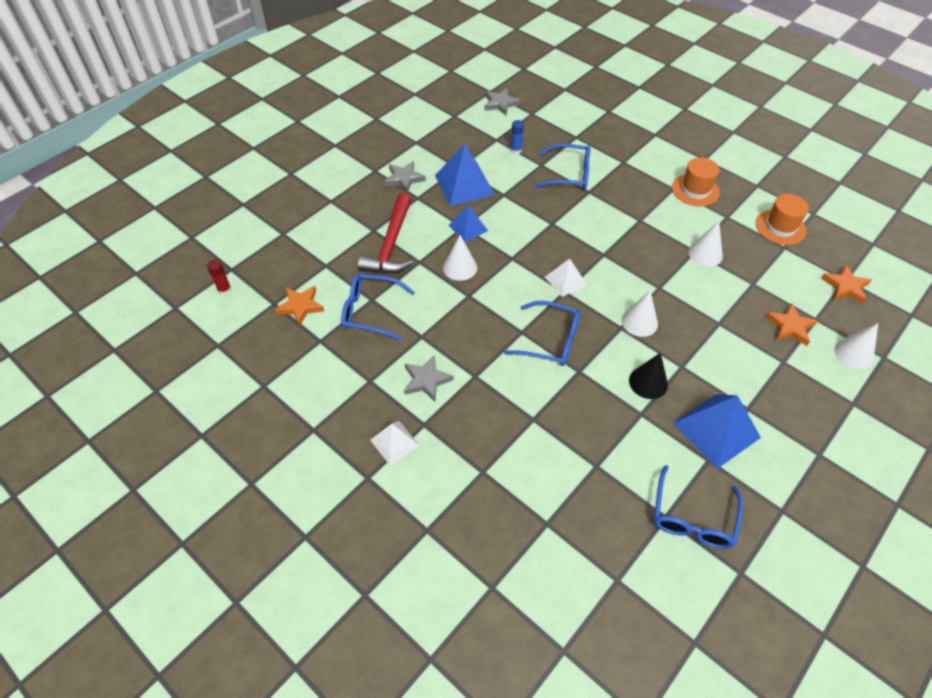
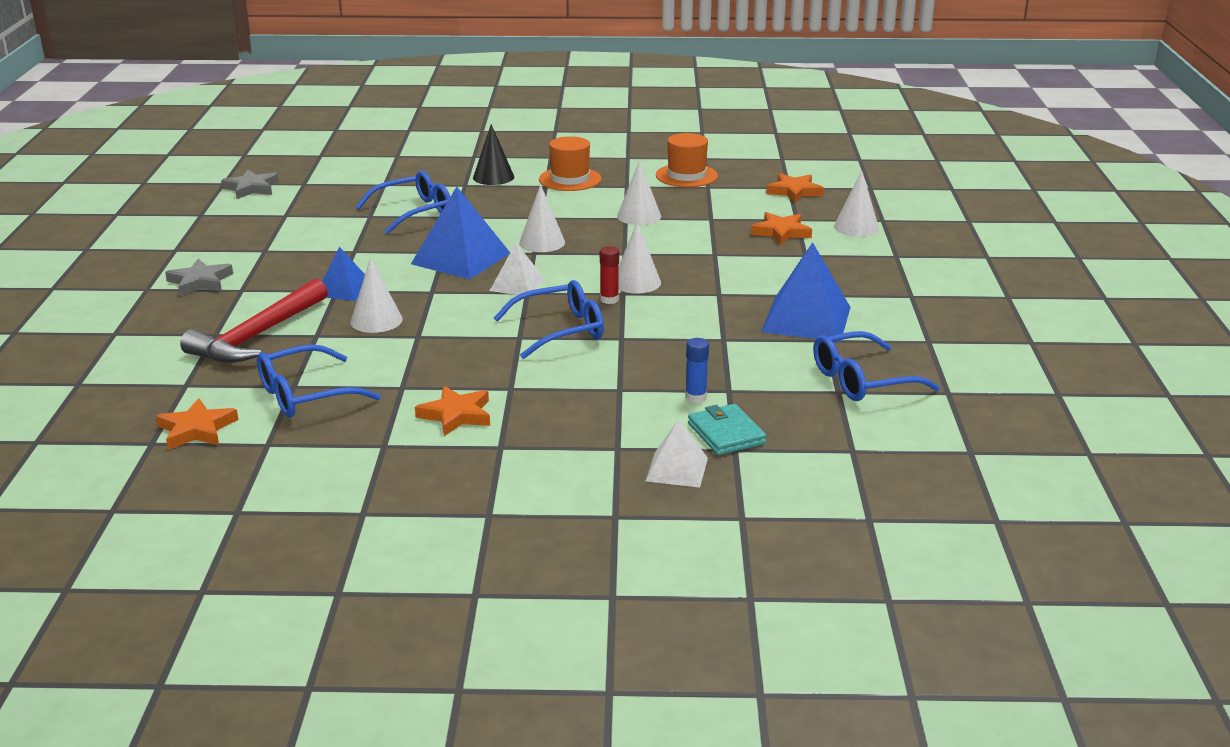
camera: 40 degrees left, 25 degrees down
(224, 290) = (52, 462): red glue stick -> red glue stick (609, 300)
(391, 244) = (257, 336): red hammer -> red hammer turned 60 degrees clockwise
(394, 442) = (483, 475): white pyramid -> white pyramid (676, 469)
(426, 380) = (456, 415): grey star -> orange star
(464, 185) = (291, 260): blue pyramid -> blue pyramid (460, 258)
(515, 150) = (322, 215): blue glue stick -> blue glue stick (696, 397)
(555, 505) = (726, 433): none -> turquoise wallet
(618, 247) = (542, 242): none -> white cone
(648, 382) = (701, 317): black cone -> black cone (493, 177)
(692, 517) = (862, 380): blue glasses -> blue glasses turned 90 degrees clockwise

